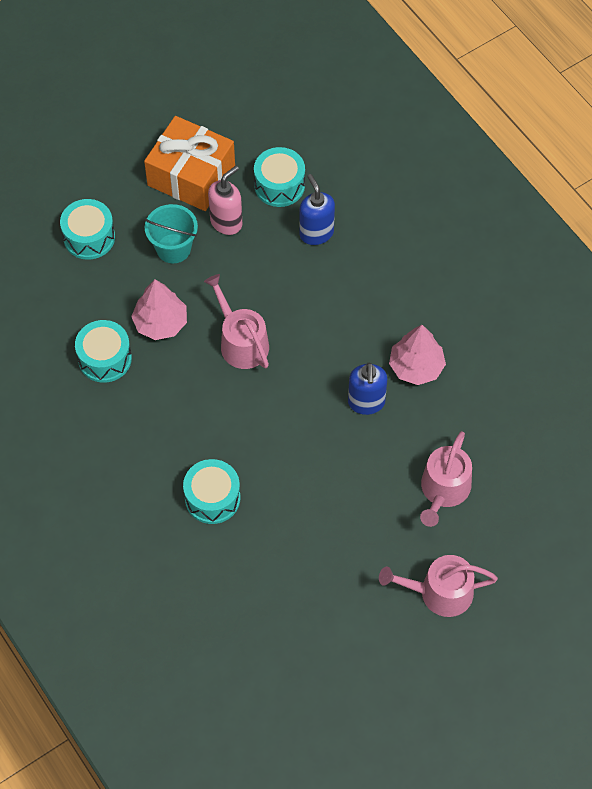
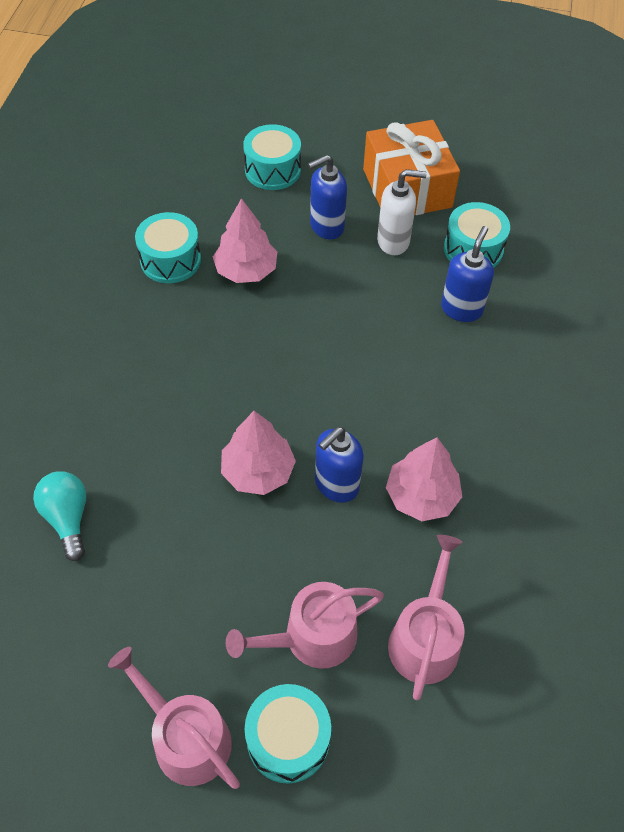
camera: 45 degrees right, 5 degrees down
(173, 248) = (326, 226): turquoise bucket -> blue soap dispenser
(212, 498) = (106, 440): turquoise drum -> turquoise drum (288, 739)
(226, 222) = (393, 241): pink soap dispenser -> white soap dispenser
(241, 341) = (291, 338): pink watering can -> pink watering can (425, 637)
(248, 557) = (68, 518): none -> turquoise light bulb
(317, 435) = (258, 471): none -> pink tree

